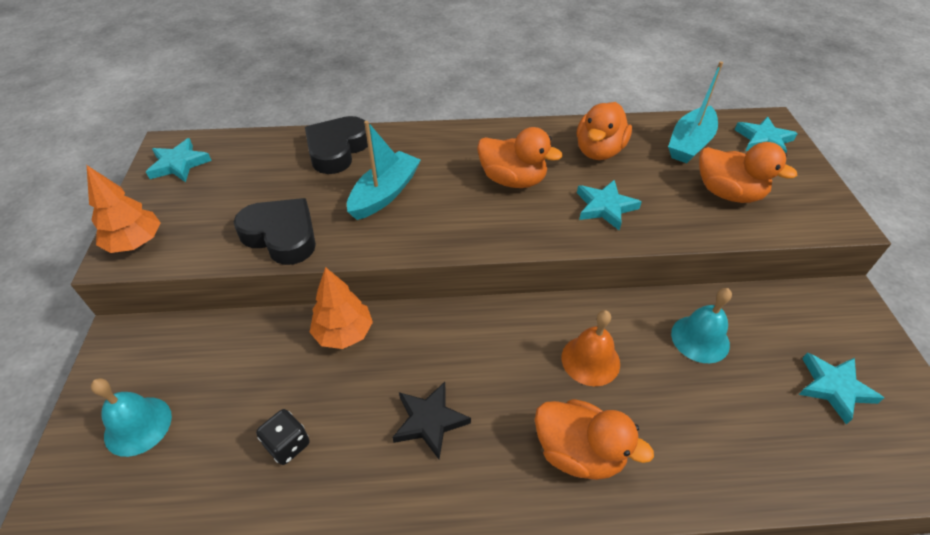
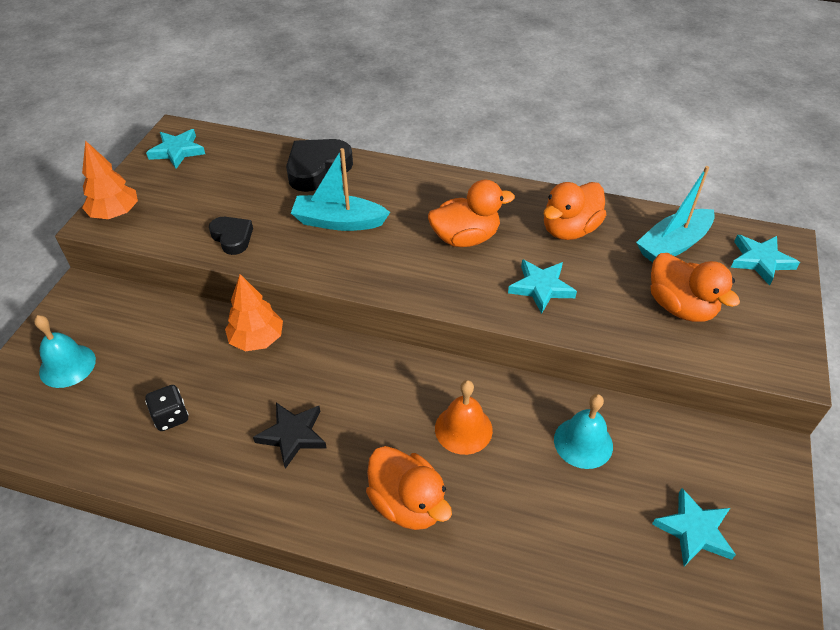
camera: 20 degrees right, 0 degrees up
(281, 236) = (232, 238): black heart -> black heart, size x0.61
(384, 194) = (339, 222): turquoise boat -> turquoise boat turned 135 degrees counterclockwise
(513, 180) = (465, 238): orange duck -> orange duck turned 60 degrees counterclockwise

